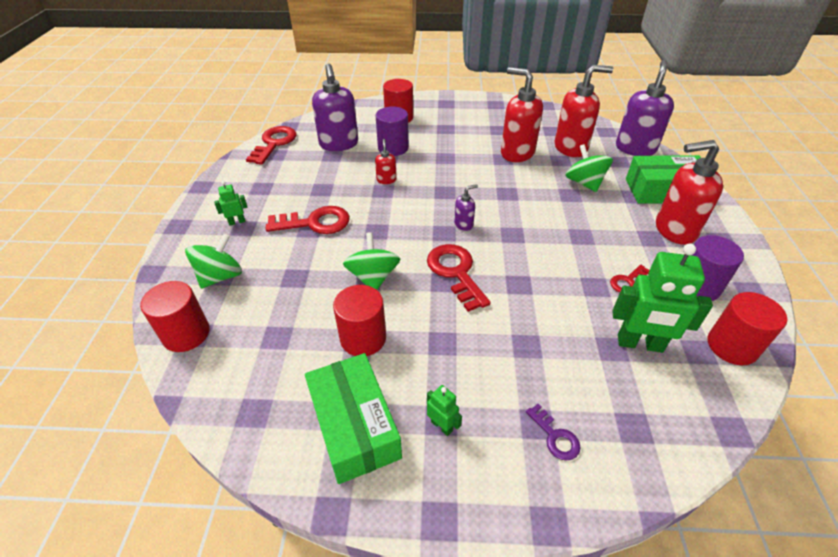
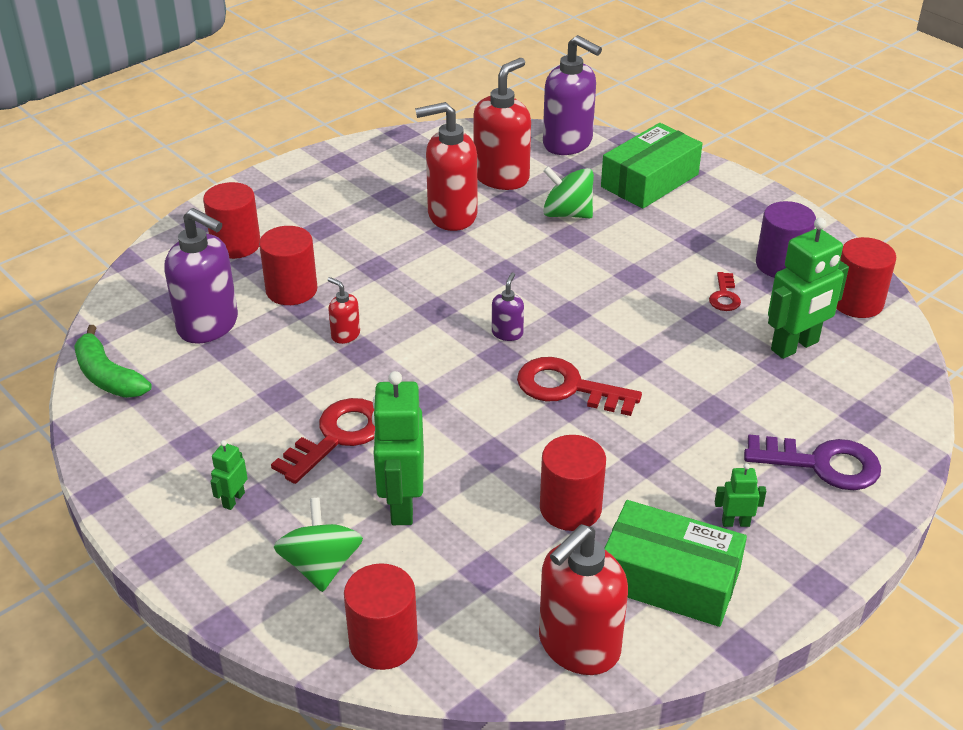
camera: 45 degrees left, 5 degrees down
(274, 143) = (108, 376): red key -> green banana
(292, 274) = (401, 504): none -> green robot
(373, 277) = (494, 448): green spinning top -> none
(393, 148) = (291, 290): purple cylinder -> red cylinder
(555, 437) = (822, 464): purple key -> purple key, size x1.89
(635, 148) = (568, 143): purple soap dispenser -> purple soap dispenser turned 150 degrees clockwise
(674, 230) = (705, 219): red soap dispenser -> red soap dispenser (578, 646)

